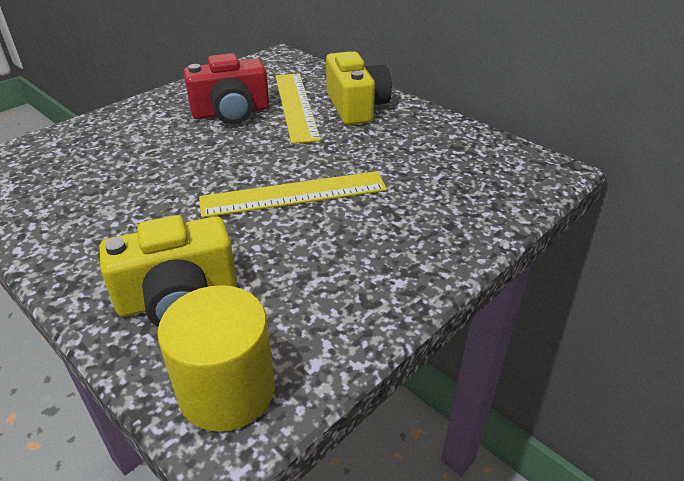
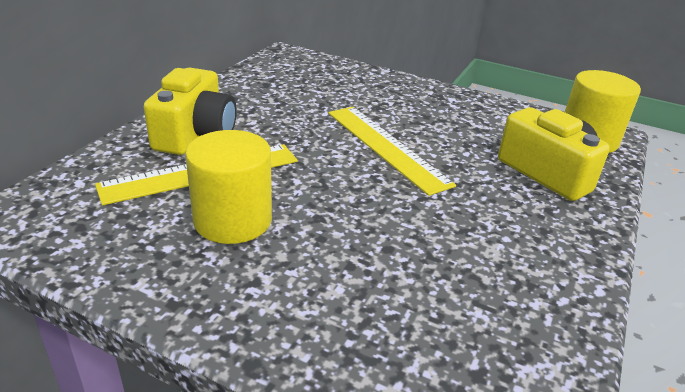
camera: 110 degrees left, 5 degrees down
(231, 112) = (233, 220): red camera -> yellow cylinder
(356, 107) = (195, 134): yellow camera -> yellow camera turned 135 degrees clockwise

